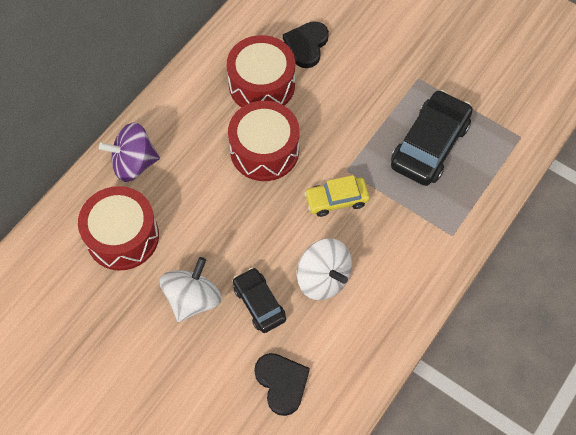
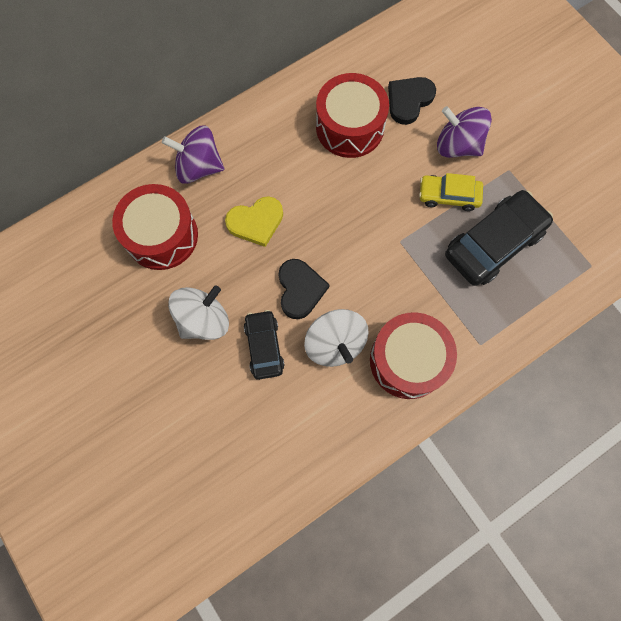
camera: 20 degrees right, 10 degrees up
(208, 195) = (256, 222): none -> yellow heart
(264, 150) = (327, 195): red drum -> red drum (408, 360)
(282, 383) = (255, 434): black heart -> black heart (300, 289)
(336, 200) = (378, 268): yellow car -> yellow car (448, 196)
(365, 71) = (457, 145): none -> purple spinning top

